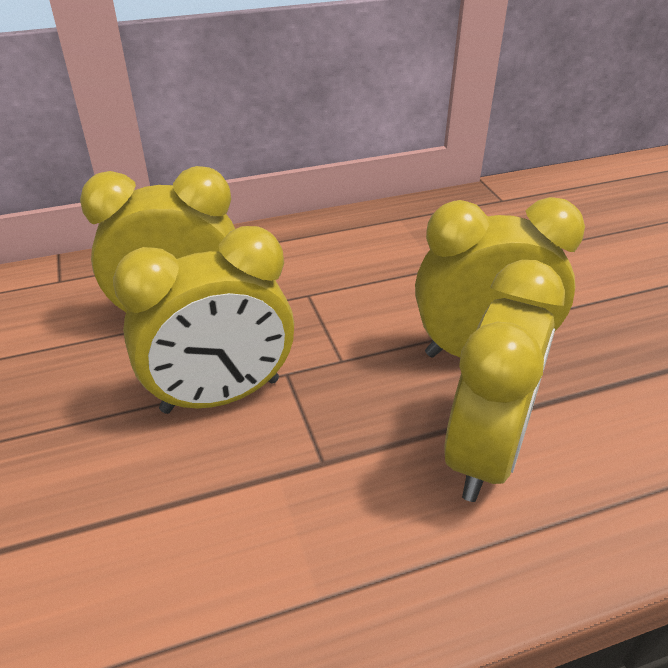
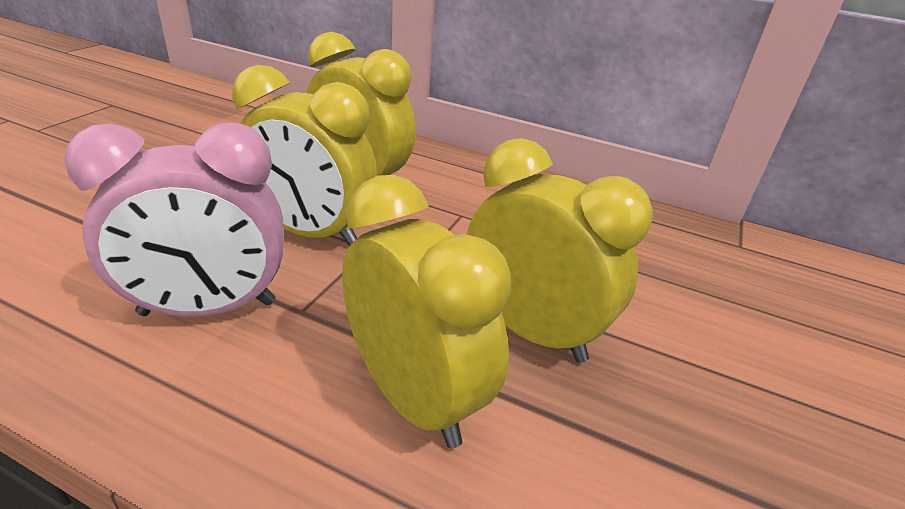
camera: 40 degrees right, 5 degrees down
(253, 522) = (208, 308): none -> pink clock
(485, 454) = (414, 397): yellow clock -> yellow clock turned 105 degrees counterclockwise

